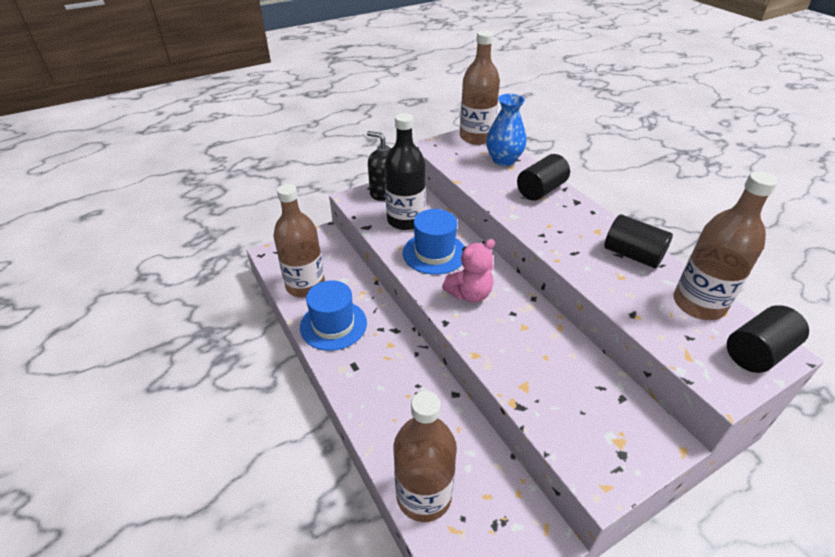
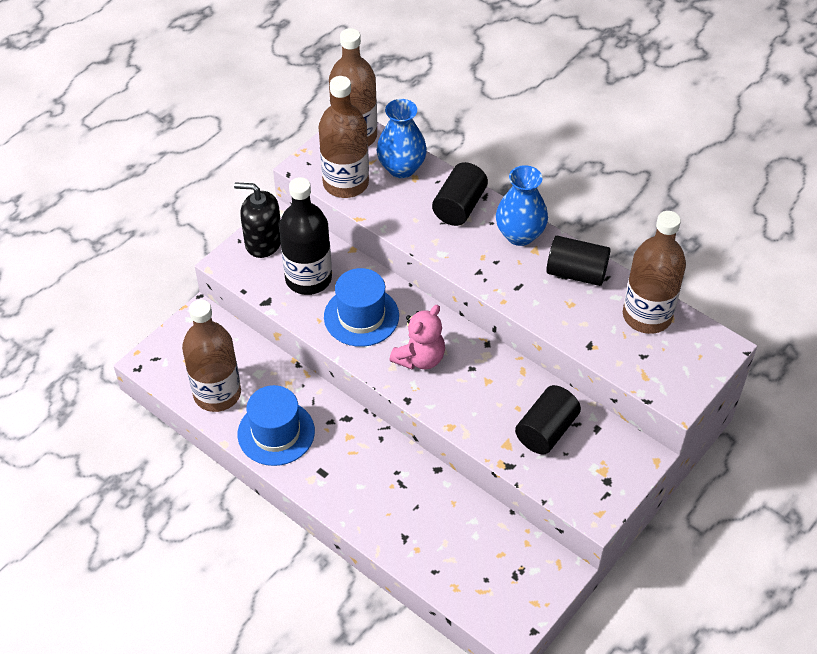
camera: 20 degrees left, 10 degrees up
(424, 495) = (445, 572): brown bottle -> brown bottle (345, 183)
(587, 218) = (520, 235): none -> blue vase
(757, 352) = (702, 354): black cylinder -> black cylinder (546, 430)

